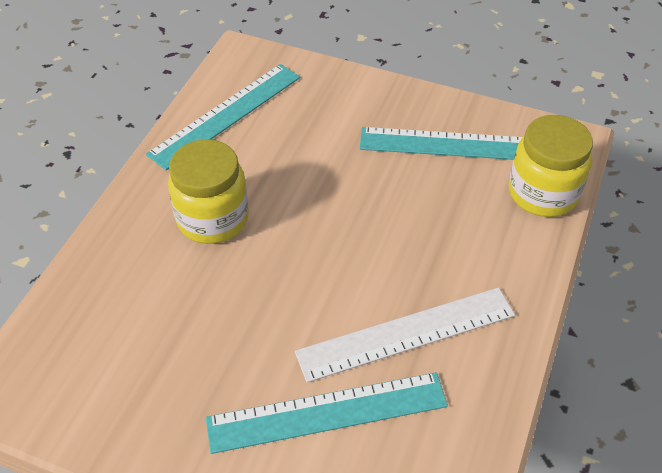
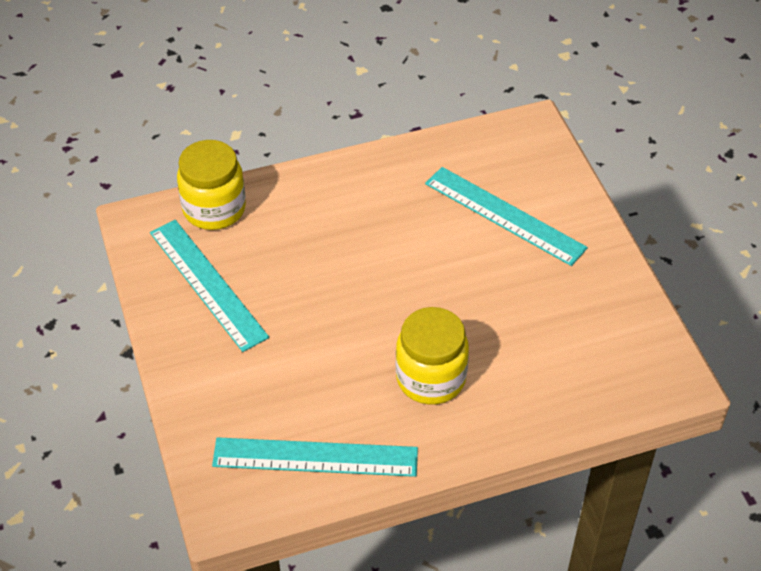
camera: 130 degrees left, 0 degrees up
(406, 334) = (412, 212): white ruler -> none

